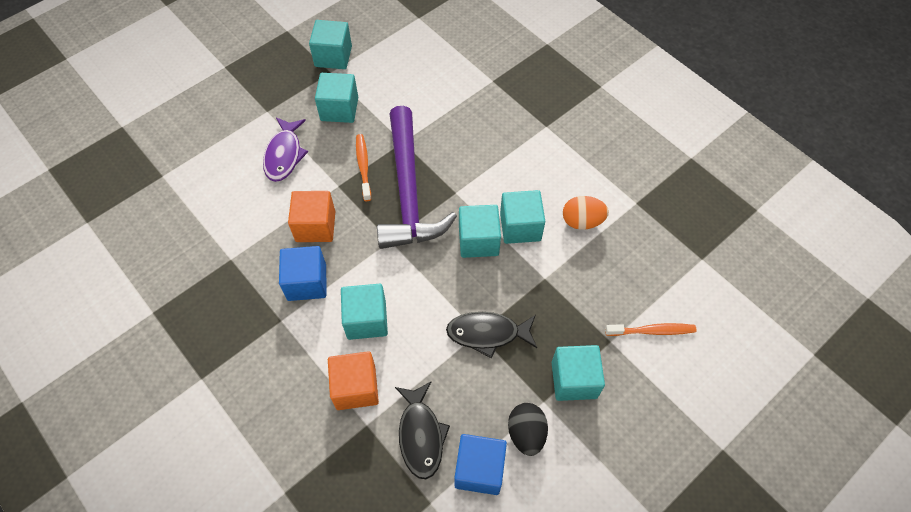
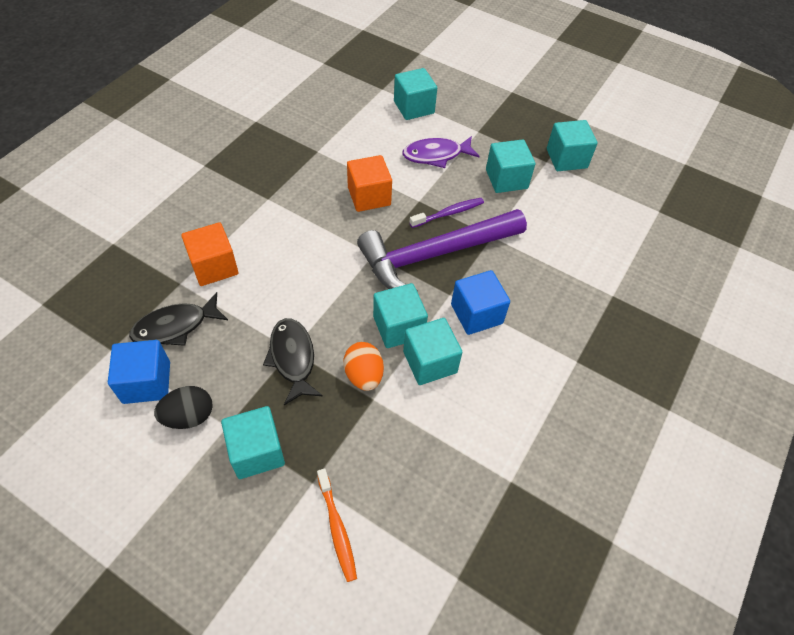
camera: 70 degrees right, 5 degrees down
(307, 282) = (309, 205): blue cube -> blue cube (476, 314)
(363, 166) = (448, 213): orange toothbrush -> purple toothbrush
(366, 320) = (283, 257): turquoise cube -> turquoise cube (414, 107)
(582, 221) = (460, 423): orange egg -> orange egg (364, 375)

